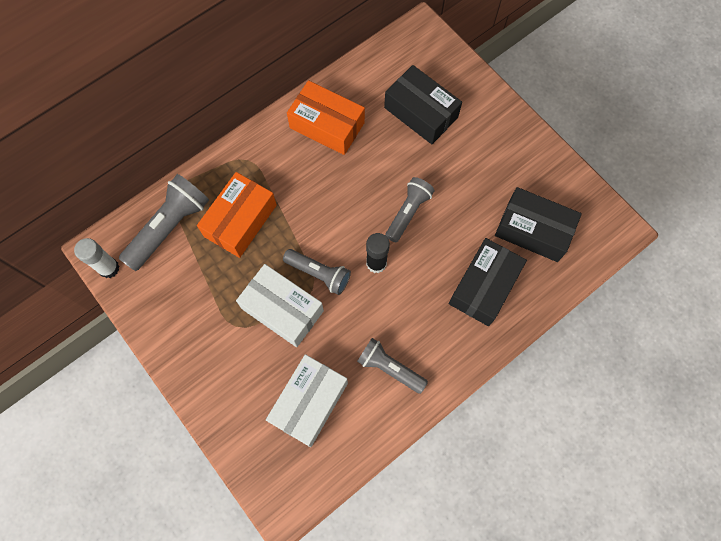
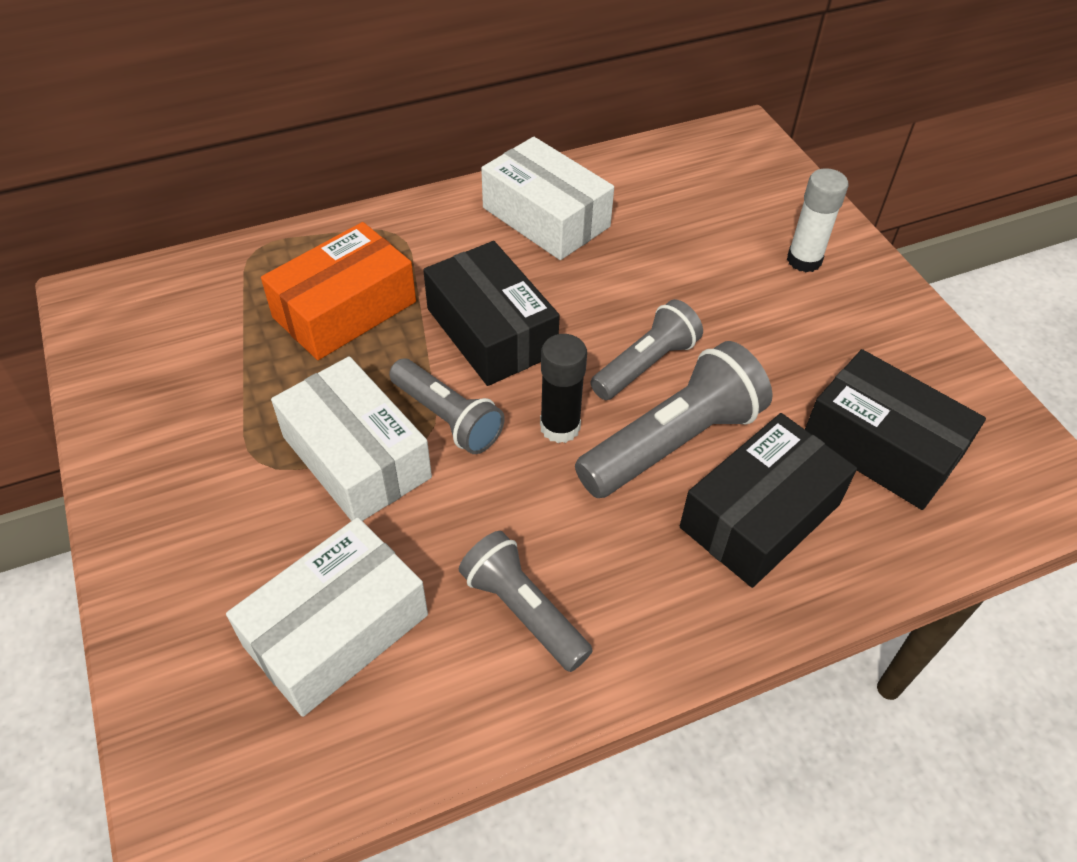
camera: 15 degrees right, 20 degrees down
(109, 268) = (93, 324): white glue stick -> white glue stick (804, 260)
(169, 227) = (223, 291): grey flashlight -> grey flashlight (672, 442)
(327, 125) = (546, 217): orange box -> white box
(421, 112) = (712, 233): black box -> black box (491, 331)

